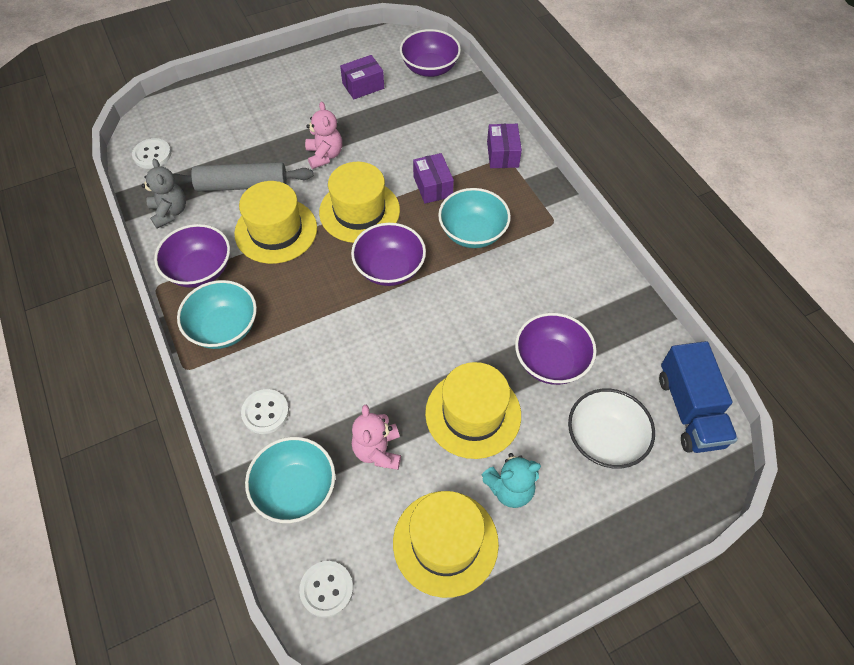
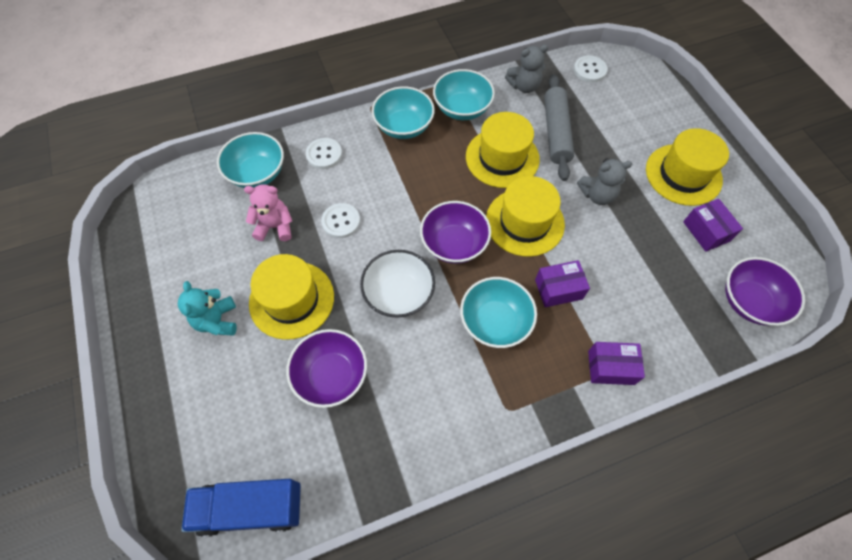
camera: 95 degrees right, 5 degrees up
(200, 270) = (462, 109): purple bowl -> turquoise bowl
(325, 155) = (597, 195): pink teddy bear -> grey teddy bear
(326, 589) = (180, 191): white button -> white button (341, 221)
(445, 542) = (188, 268): yellow hat -> yellow hat (683, 174)
(604, 440) = (240, 410): white bowl -> white bowl (399, 294)

